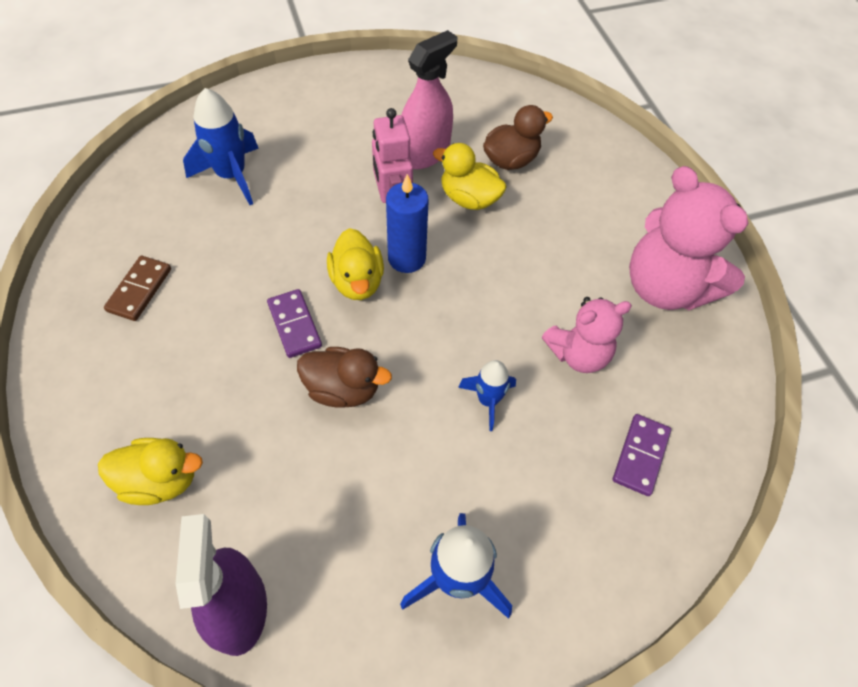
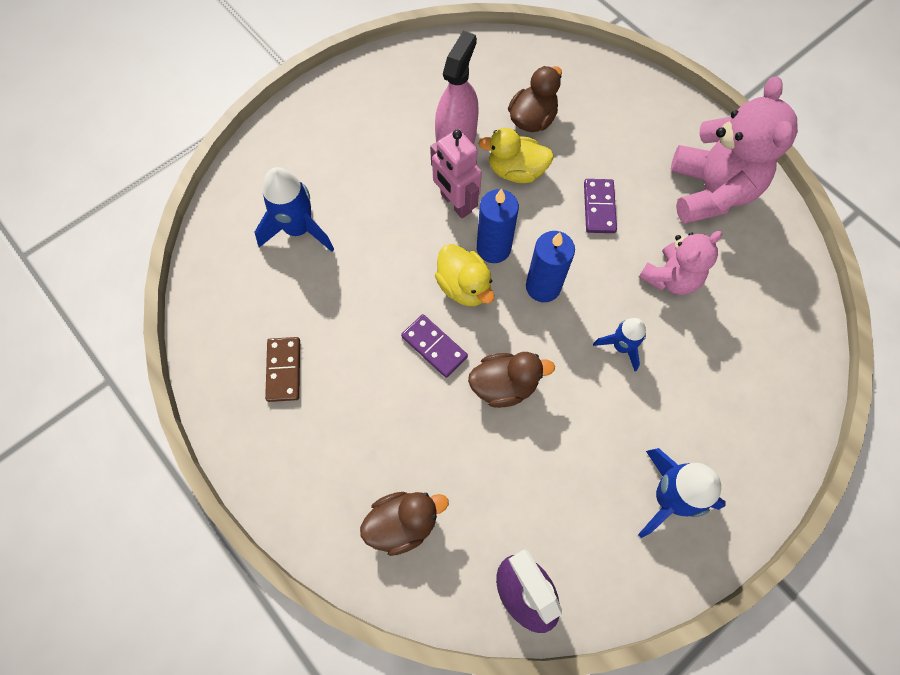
camera: 20 degrees left, 10 degrees up
(160, 480) = (403, 523): yellow duck -> brown duck
(437, 311) = (543, 286): none -> blue candle
(640, 455) = (754, 343): purple domino -> purple domino (599, 207)
(665, 287) = (710, 191): pink teddy bear -> pink teddy bear turned 120 degrees counterclockwise

